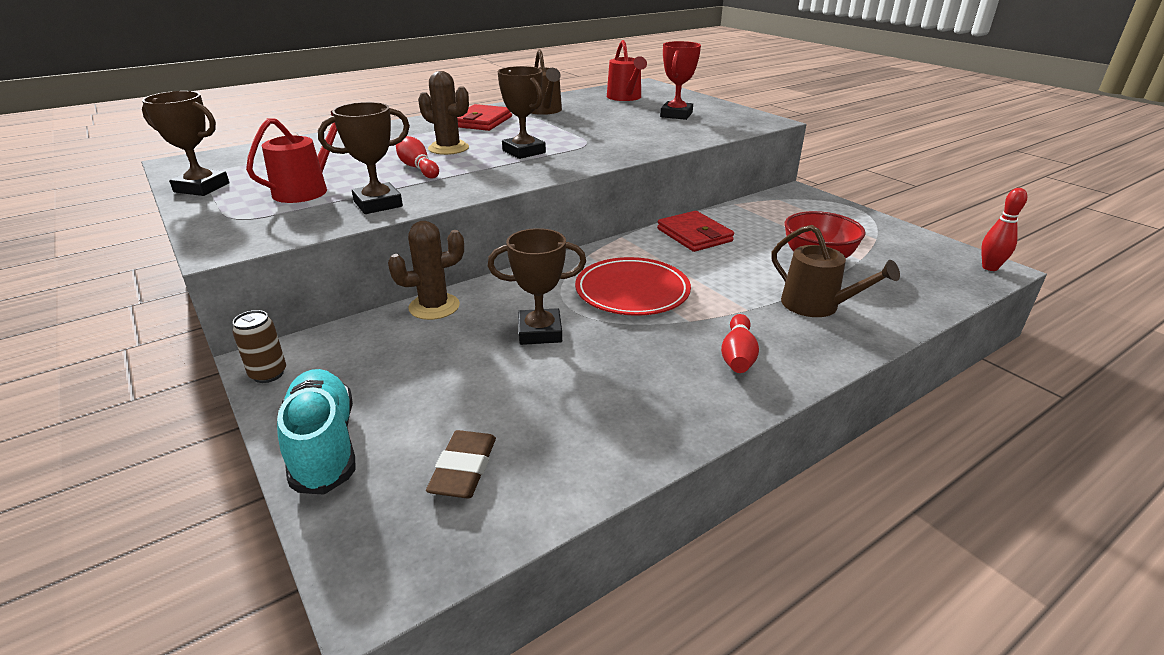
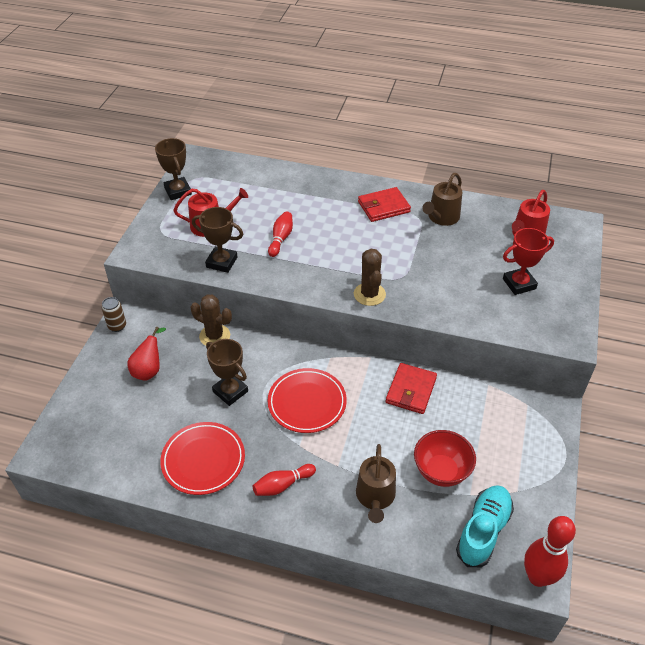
camera: 50 degrees right, 15 degrees up
(324, 446) = (92, 382): turquoise shoe -> turquoise shoe (483, 531)
(398, 379) = (149, 370): none -> red pear
(448, 148) = (322, 228): brown cactus -> brown cactus (369, 294)
(464, 469) = (113, 435): brown eraser -> none
(524, 152) = (353, 261): brown trophy -> none
(625, 400) = (203, 460): none -> red plate
(989, 267) = (537, 577): red bowling pin -> red bowling pin, size x1.61

